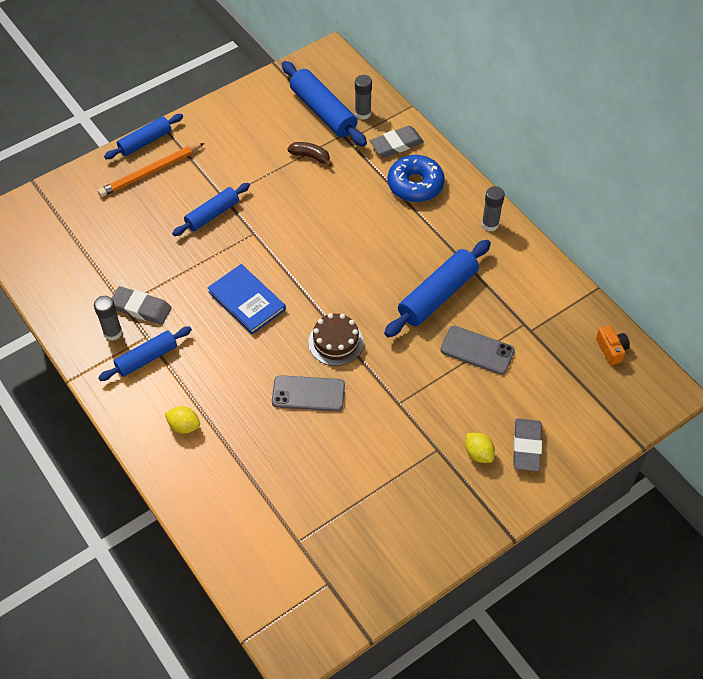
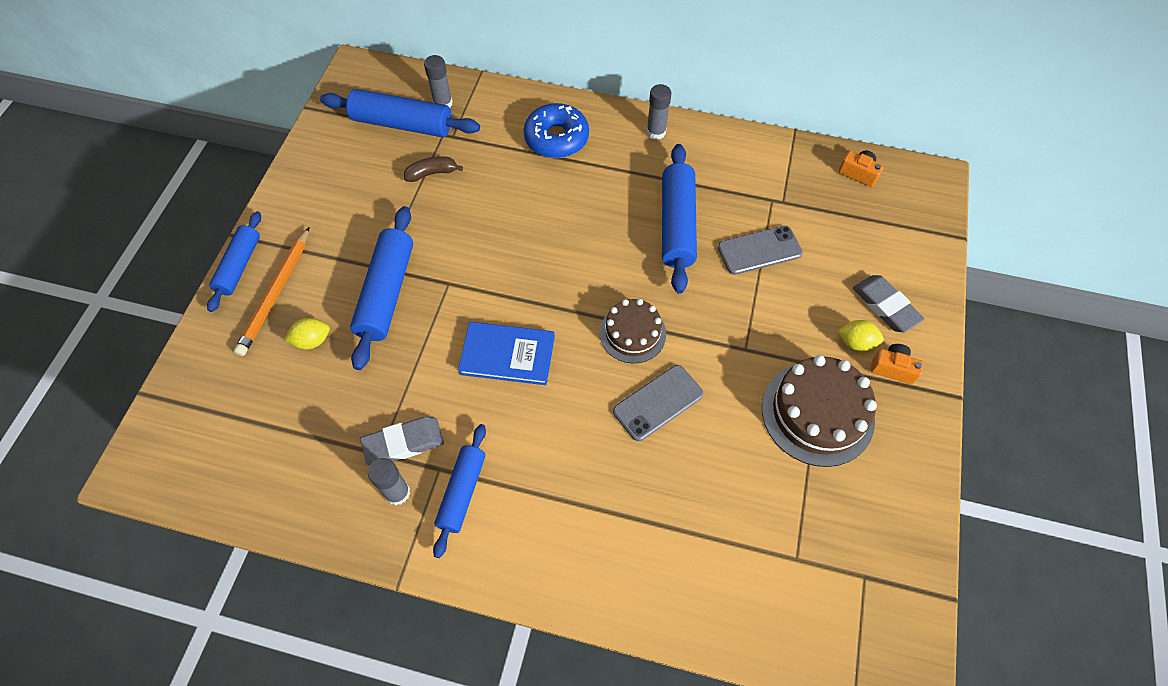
camera: 40 degrees left, 5 degrees up
(184, 426) = (572, 533): yellow lemon -> yellow lemon (312, 341)
(212, 214) = (387, 293): blue rolling pin -> blue rolling pin, size x1.54
(396, 144) = (503, 113): grey eraser -> none
(403, 475) = (817, 413): none -> brown cake
(485, 487) = (892, 368): none -> orange camera

